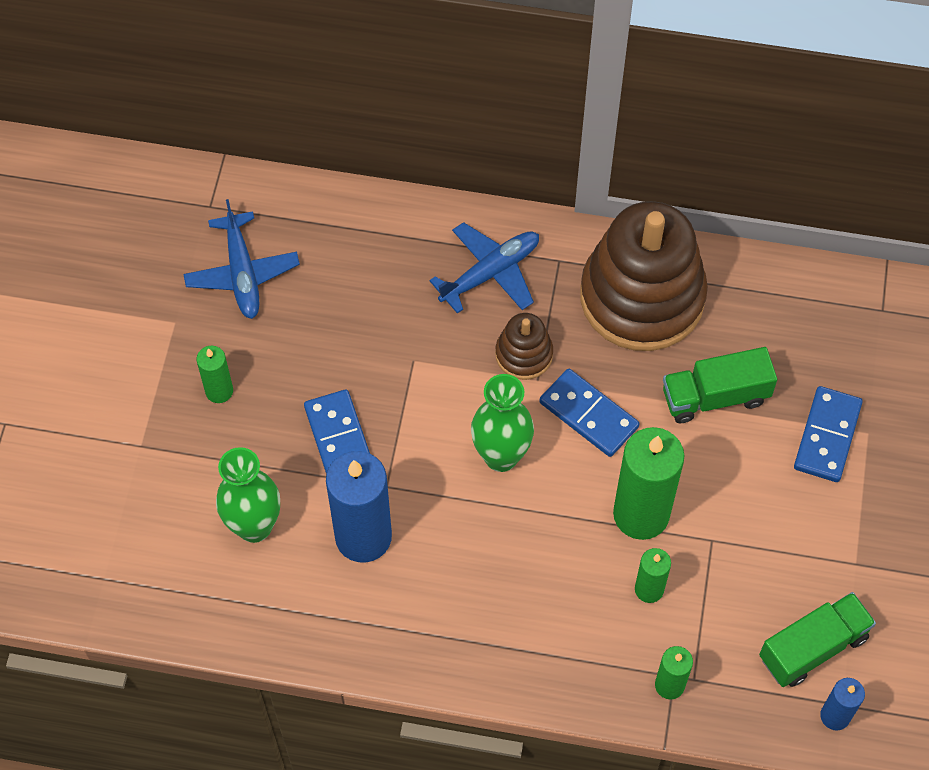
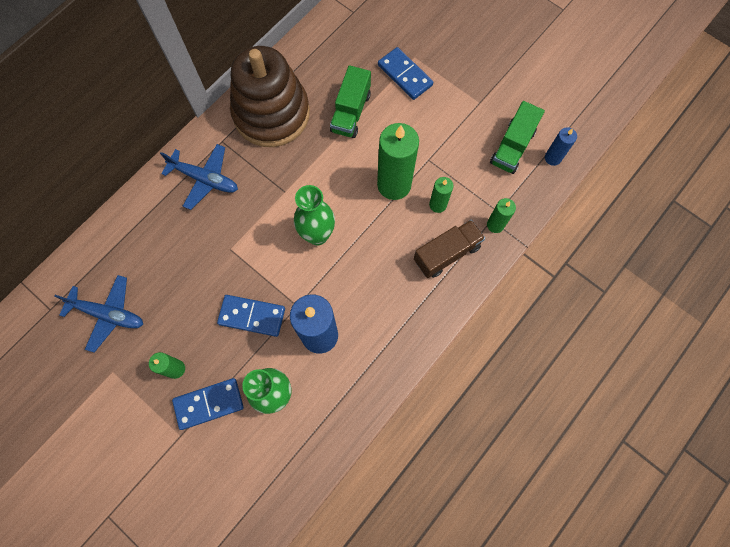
camera: 60 degrees left, 10 degrees up
(490, 273) = (205, 179): blue plane -> blue plane turned 120 degrees clockwise
(524, 354) = (265, 190): brown stacking toy -> none
(581, 640) = (447, 253): none -> brown truck
(589, 414) = (321, 178): blue domino -> blue domino (209, 403)
(813, 647) = (512, 147): green truck -> green truck turned 150 degrees counterclockwise

